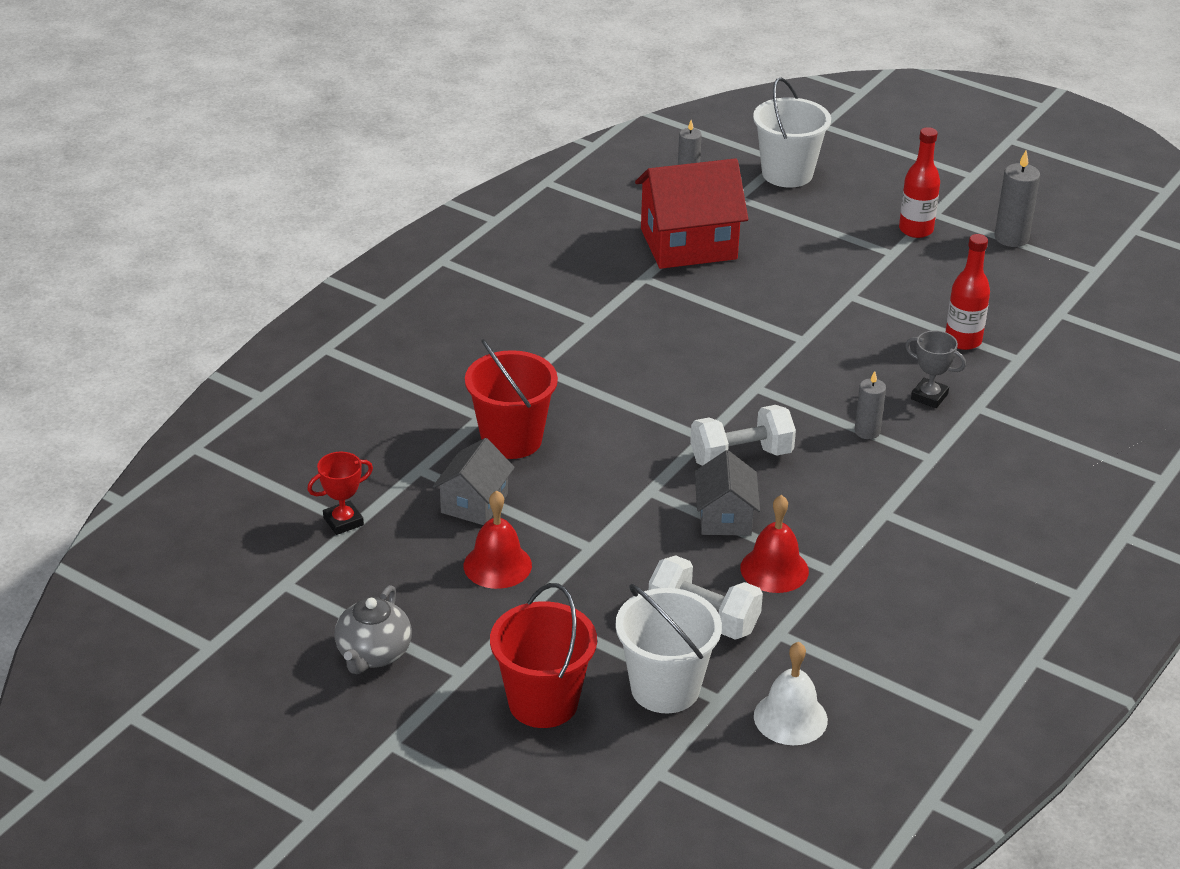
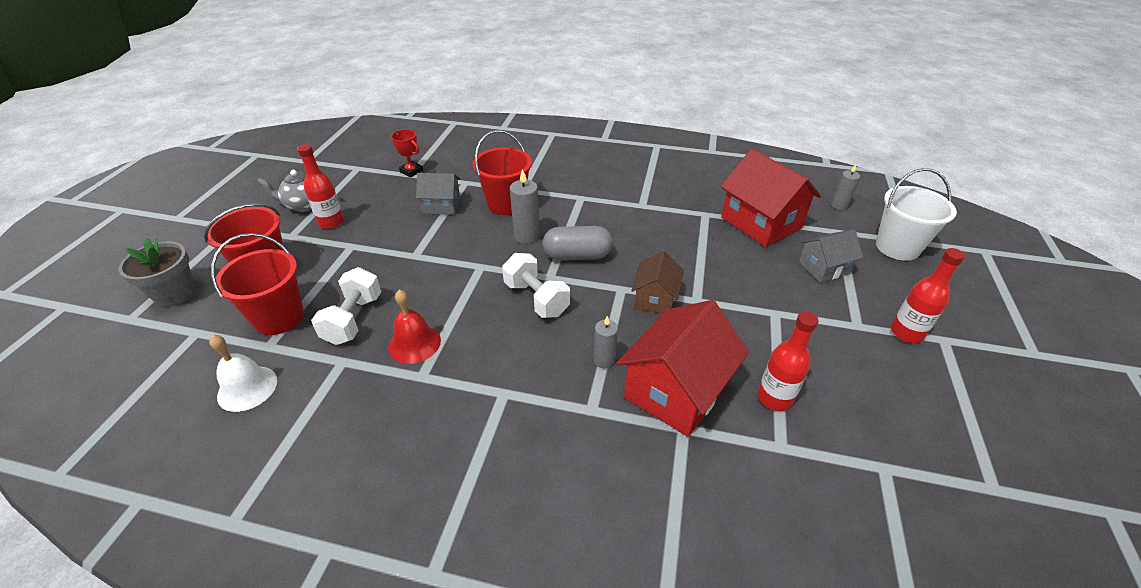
camera: 70 degrees right, 5 degrees up
(449, 625) = (331, 222): none -> red bottle
(497, 565) = (388, 226): red bell -> none
(550, 801) = (175, 293): none -> grey flower pot
(665, 688) = (279, 317): white bucket -> red bucket
(673, 404) = (577, 256): none -> grey capsule
(725, 517) = (465, 306): grey house -> grey house (823, 268)
(786, 368) = (655, 298): none -> brown house
(929, 396) = (676, 390): grey trophy -> red house
(1011, 238) = (969, 402): grey candle -> grey candle (526, 236)

